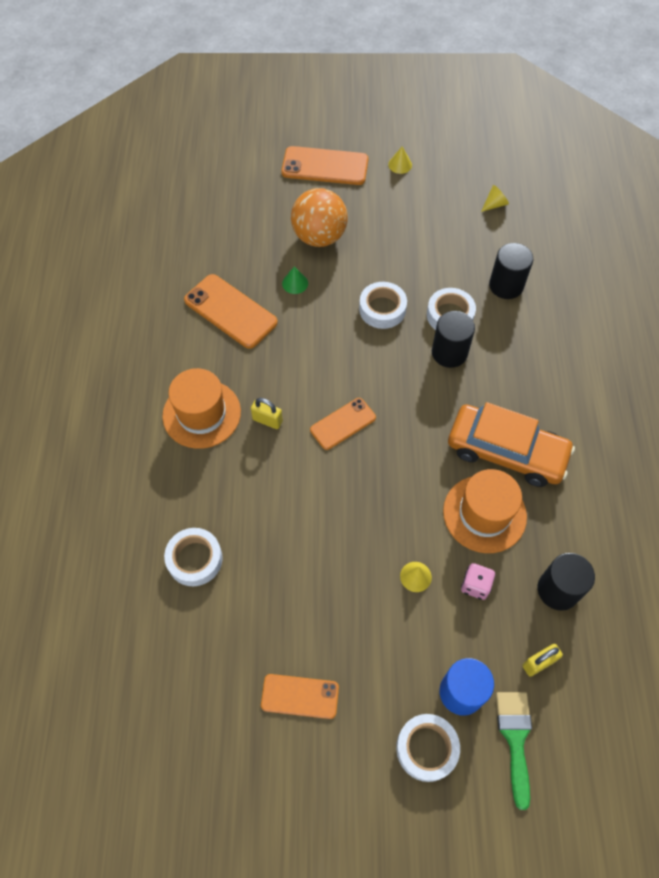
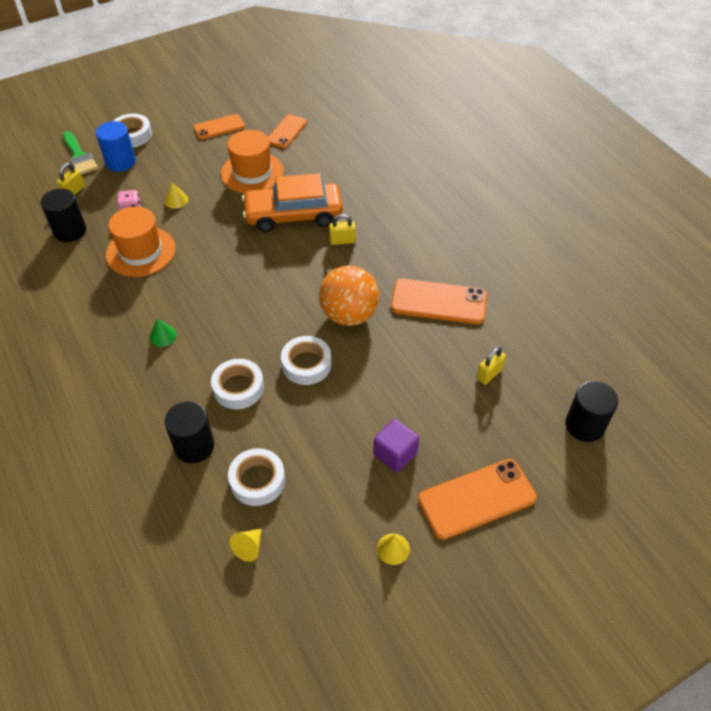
camera: 150 degrees right, 10 degrees down
(195, 559) = (328, 154): white tape -> white tape (257, 480)
(201, 414) = (394, 225): orange hat -> orange hat (252, 173)
(244, 235) = (489, 374): none -> yellow padlock
(295, 283) = (403, 351): green cone -> green cone (163, 336)
(319, 237) = (416, 408): orange ball -> orange ball (349, 315)
(343, 424) = (282, 262): orange phone -> orange phone (286, 131)
(358, 215) = (395, 454): none -> purple cube
(449, 352) = (222, 353): black cylinder -> black cylinder (585, 425)
(506, 451) = (138, 298): orange car -> orange car (293, 215)

